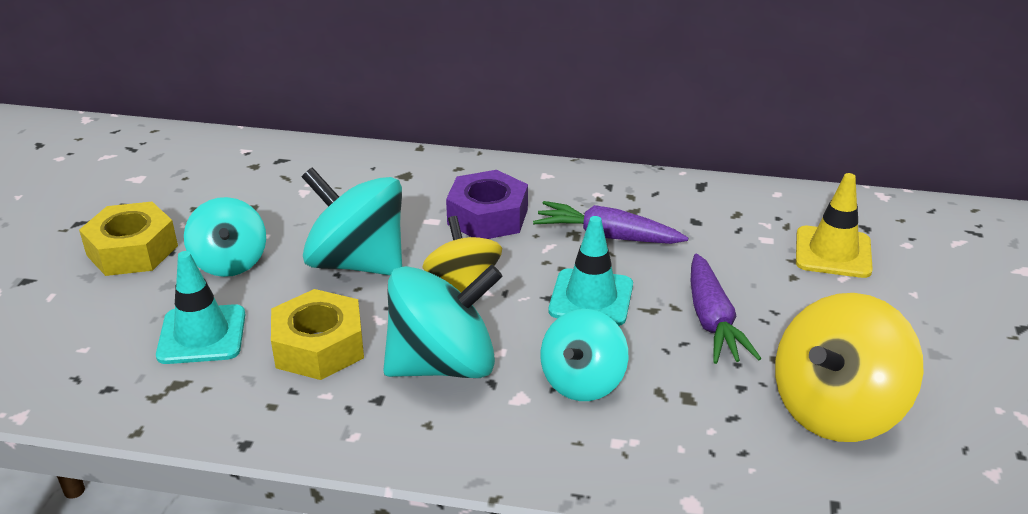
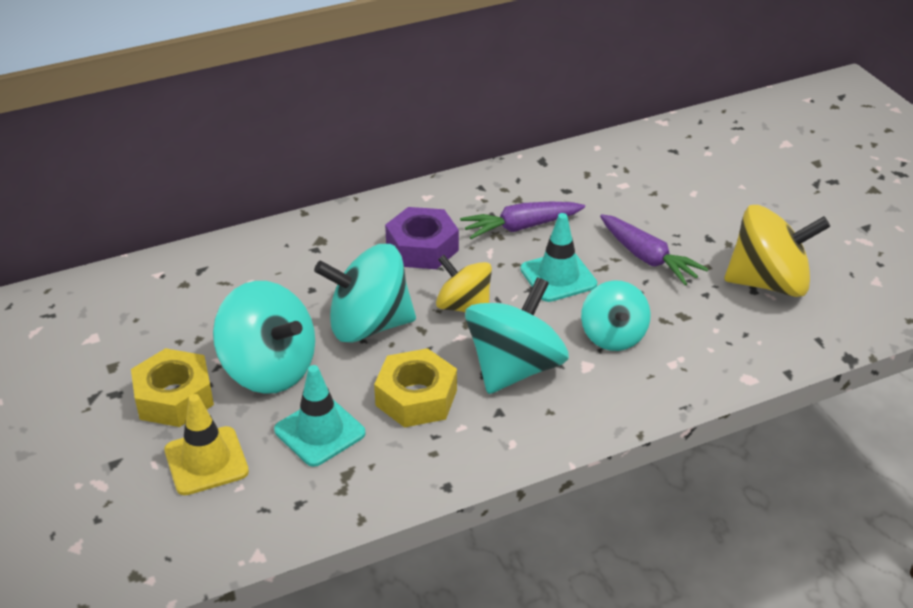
camera: 35 degrees left, 5 degrees up
(230, 262) = (269, 369): turquoise spinning top -> turquoise spinning top, size x1.56
(833, 252) = (672, 177): yellow traffic cone -> yellow traffic cone (206, 461)
(836, 409) = (769, 283): yellow spinning top -> yellow spinning top turned 105 degrees counterclockwise

